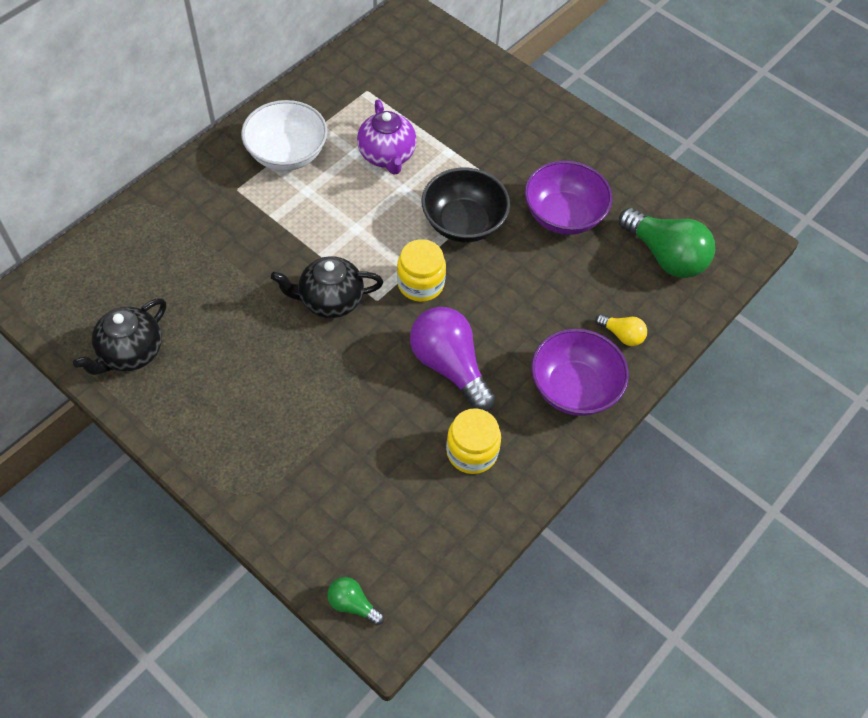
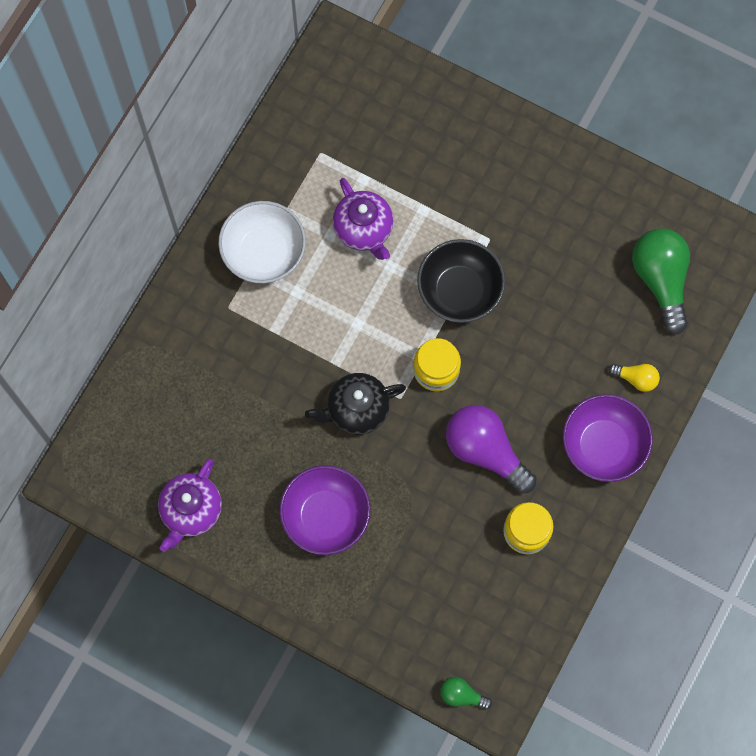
camera: 10 degrees left, 15 degrees up
(130, 353) = (191, 511): black teapot -> purple teapot
(563, 215) = (554, 258): purple bowl -> purple bowl (325, 516)
(665, 256) = (660, 280): green light bulb -> green light bulb turned 135 degrees counterclockwise

